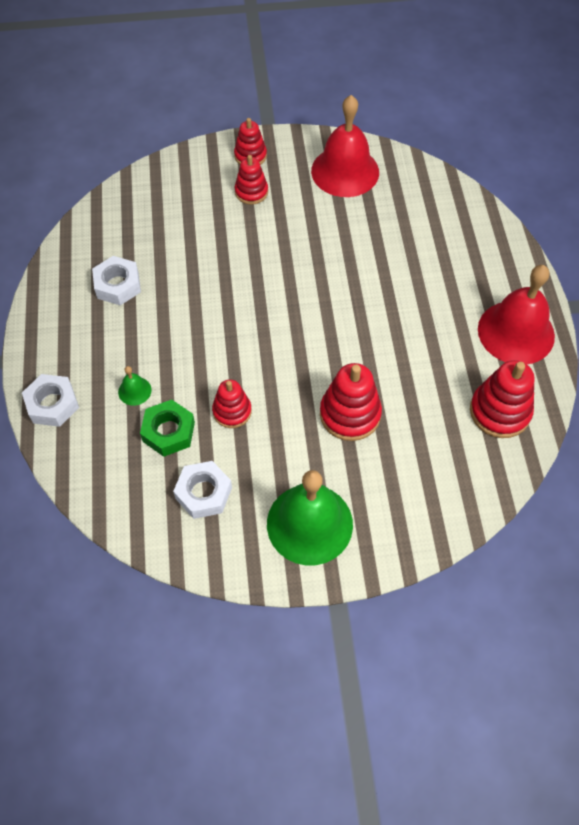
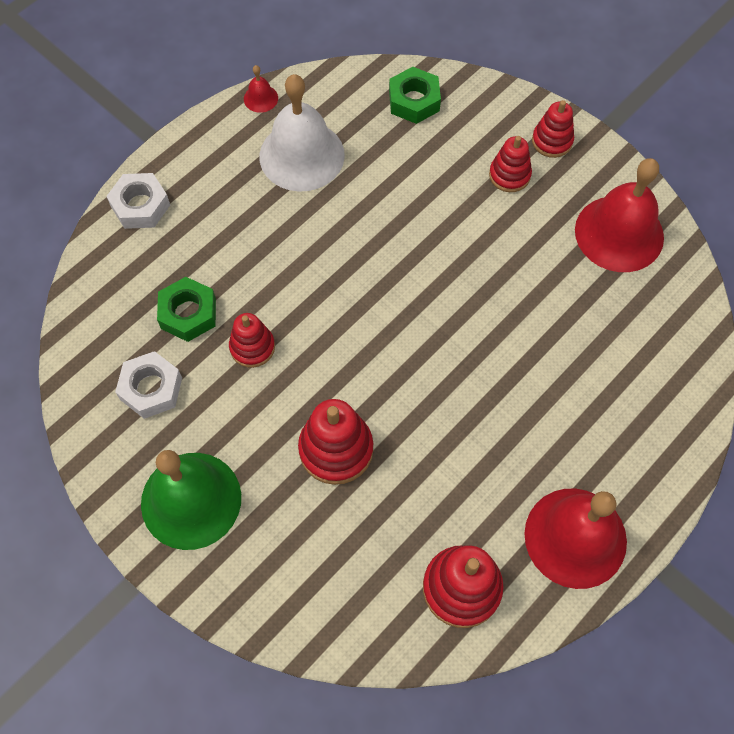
camera: 50 degrees right, 5 degrees up
(47, 277) = (260, 98): none -> red bell
(118, 285) = (302, 155): white nut -> white bell
(134, 391) = (206, 255): green bell -> none
(145, 199) = (414, 101): none -> green nut

